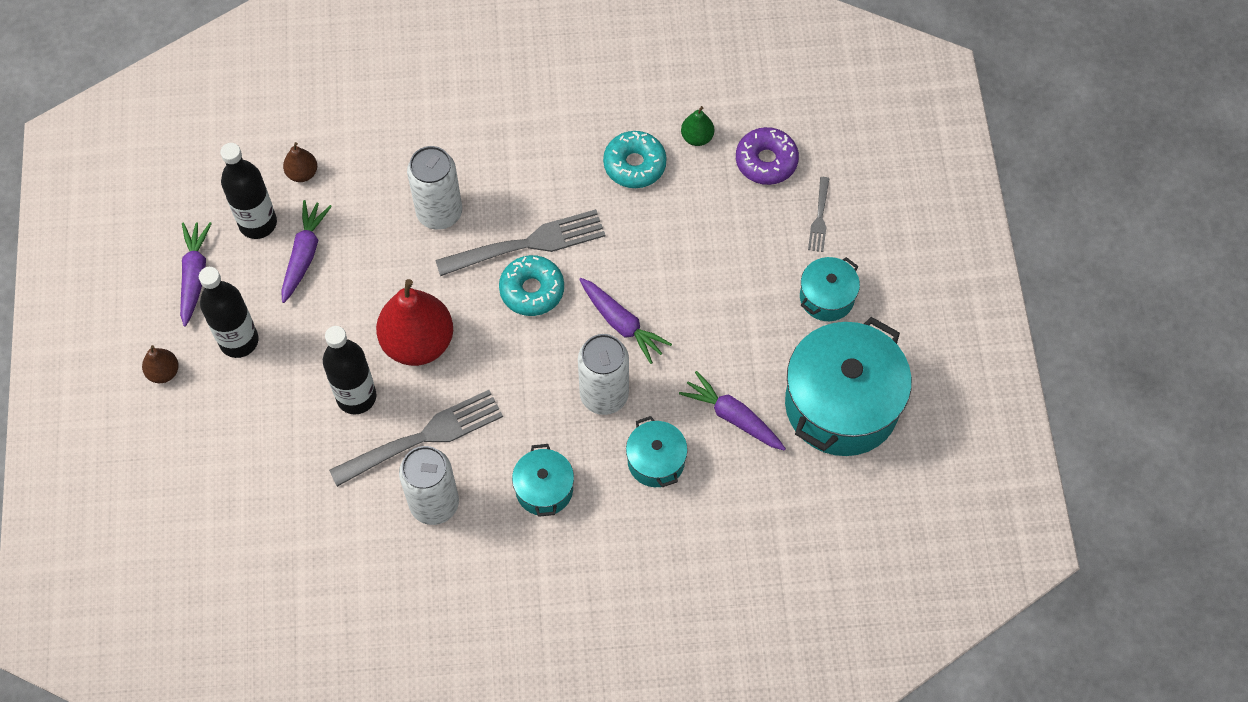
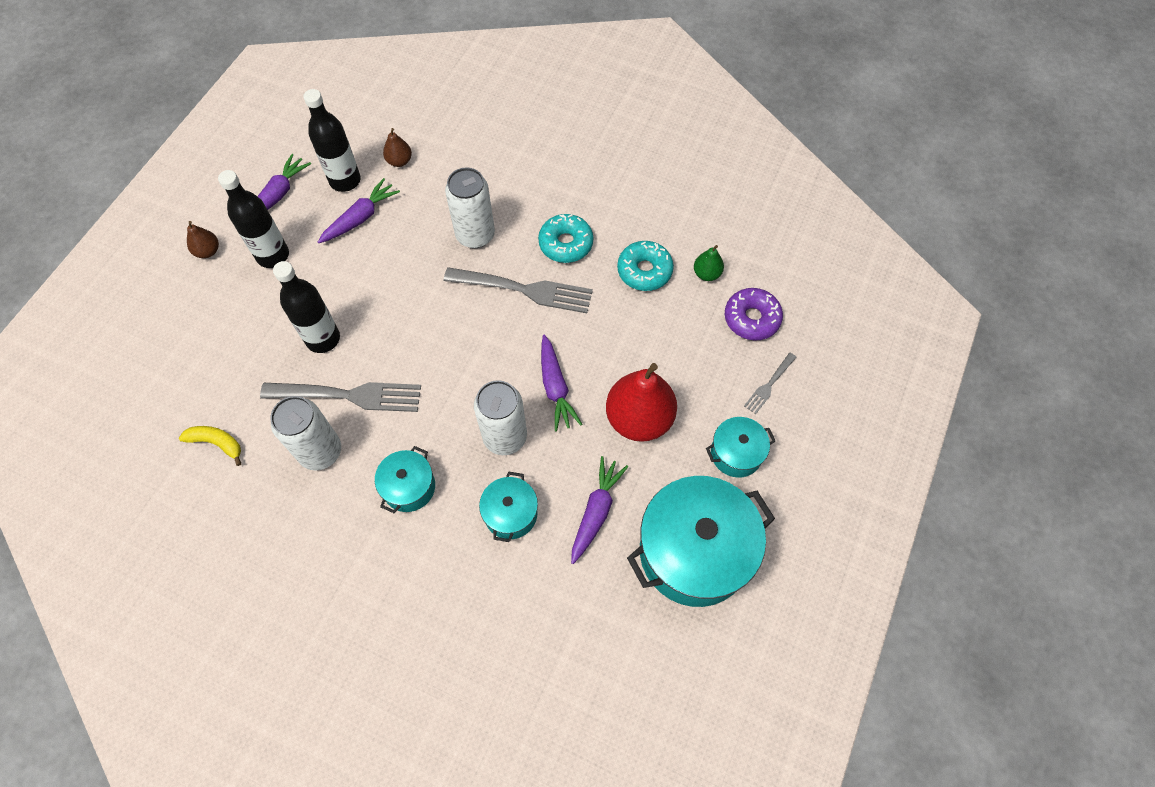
camera: 30 degrees right, 0 degrees up
(323, 551) = (217, 443): none -> yellow banana
(418, 342) = (394, 322): red pear -> red pear (639, 419)
(532, 290) = (504, 326): turquoise donut -> turquoise donut (566, 243)
(733, 417) = (596, 511): purple carrot -> purple carrot turned 45 degrees clockwise

